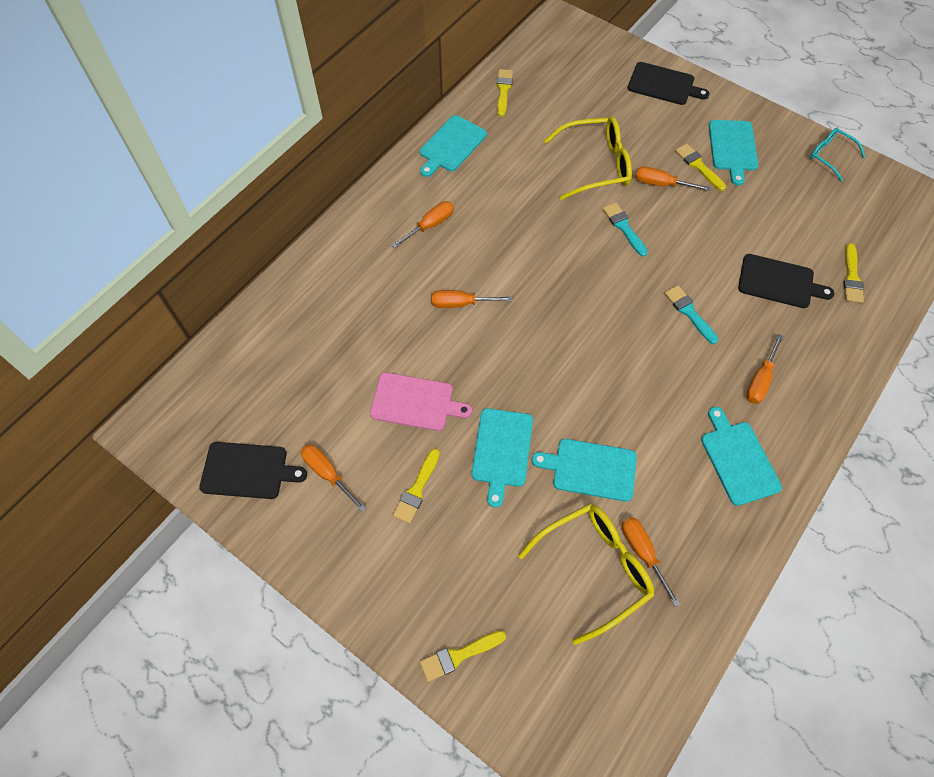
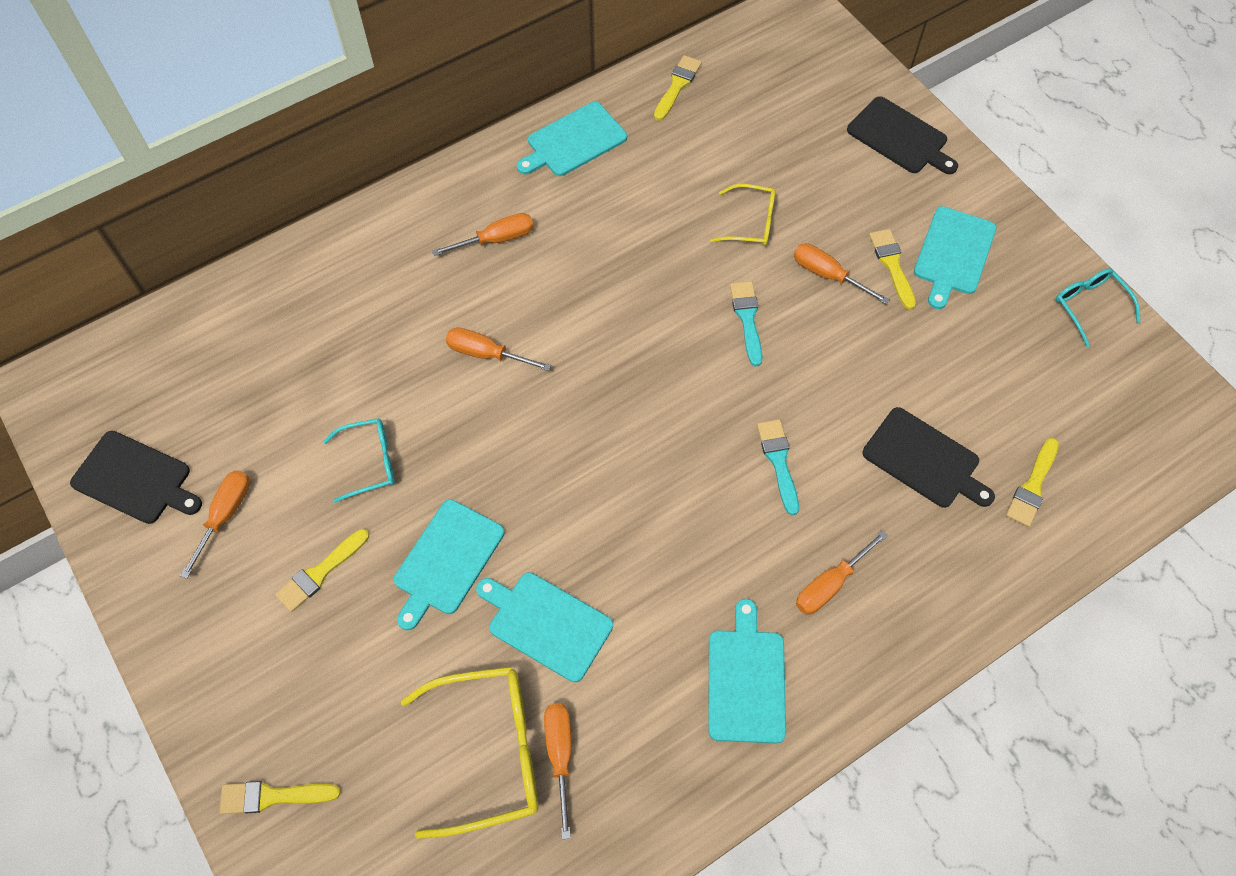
camera: 20 degrees right, 0 degrees up
(328, 474) = (225, 516): orange screwdriver -> orange screwdriver turned 45 degrees clockwise
(415, 402) = (370, 462): pink cutting board -> turquoise glasses
(595, 165) = (751, 223): yellow glasses -> yellow glasses, size x0.57

